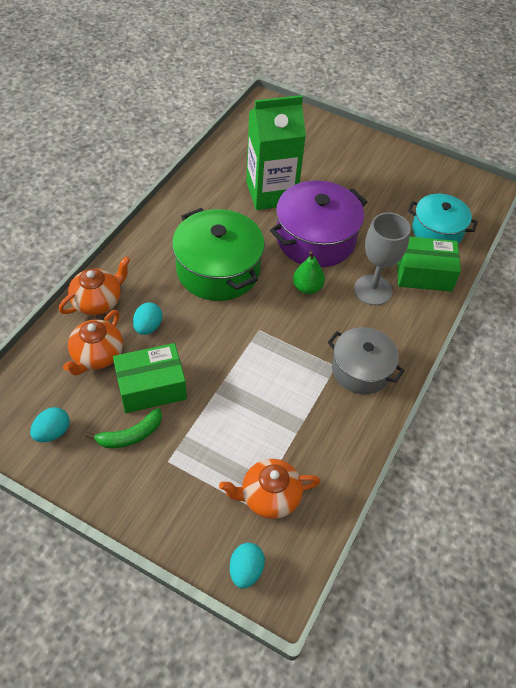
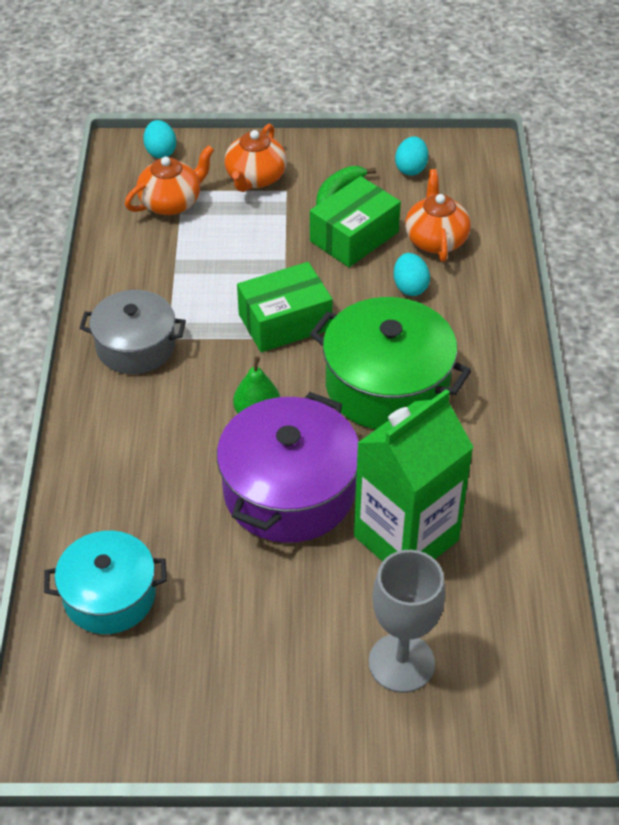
camera: 155 degrees right, 5 degrees down
(98, 301) = (490, 288): orange teapot -> orange teapot (255, 178)
(373, 290) = (167, 450): grey goblet -> grey goblet (401, 663)
(424, 273) = (104, 509): green box -> green box (285, 322)

